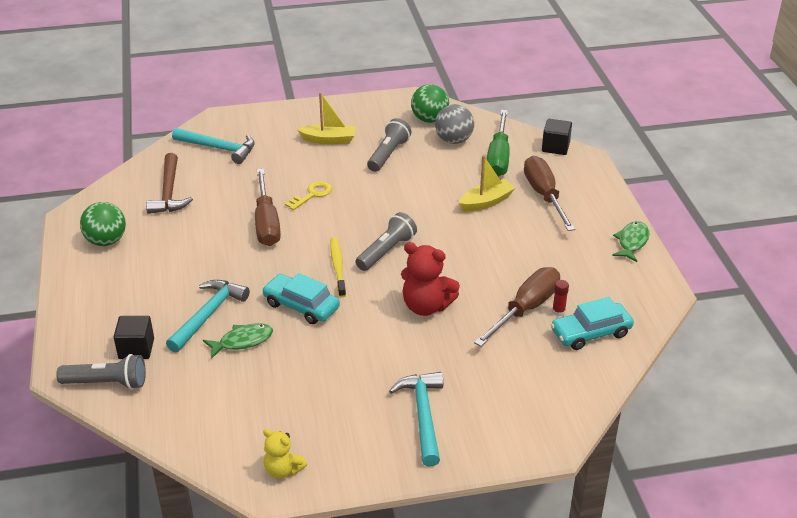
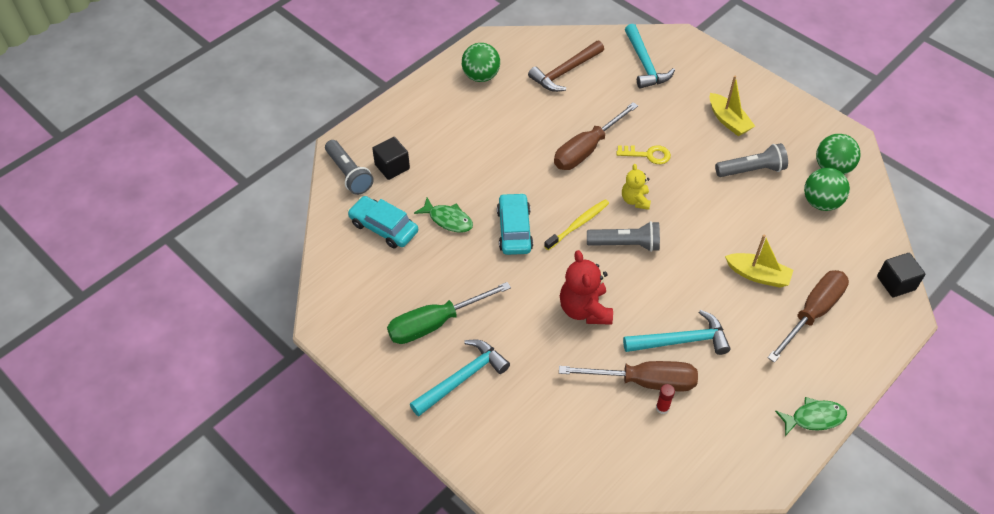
camera: 55 degrees right, 15 degrees up
(208, 315) = (457, 182): turquoise hammer -> turquoise hammer (681, 341)
(283, 470) = (345, 323): yellow teddy bear -> yellow teddy bear (635, 200)
(453, 140) = (821, 202): grey ball -> green ball
(498, 157) = (832, 248): green screwdriver -> green screwdriver (435, 323)
(590, 333) = (657, 447): turquoise car -> turquoise car (384, 227)

